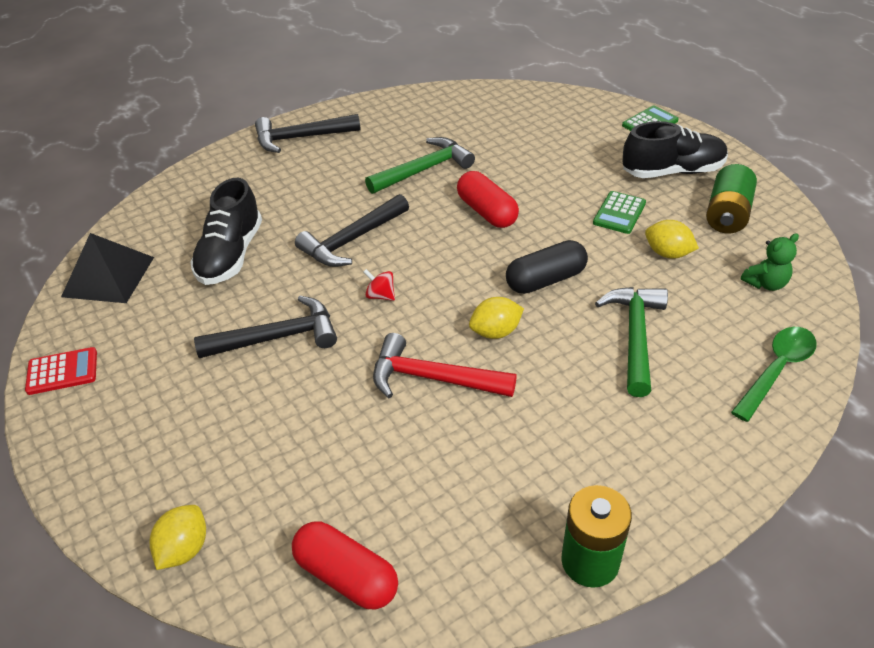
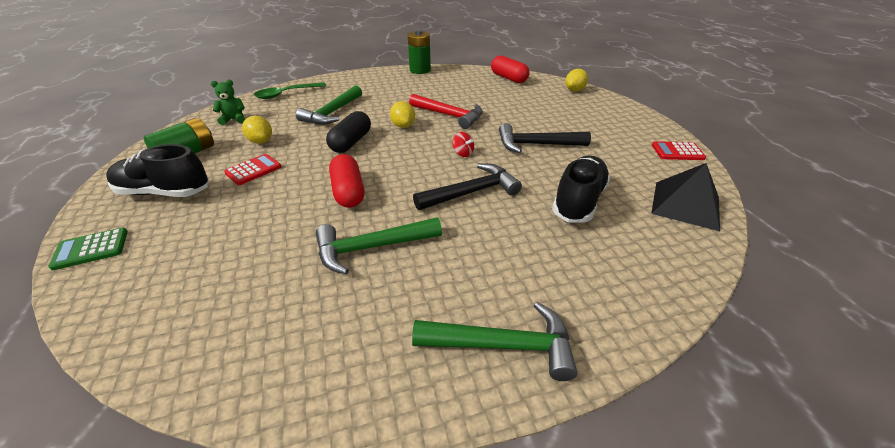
camera: 165 degrees left, 5 degrees down
(301, 138) = (502, 345): black hammer -> green hammer
(495, 332) = (403, 126): yellow lemon -> yellow lemon turned 75 degrees clockwise
(545, 280) = (351, 142): black capsule -> black capsule turned 60 degrees counterclockwise
(619, 213) = (253, 170): green calculator -> red calculator

